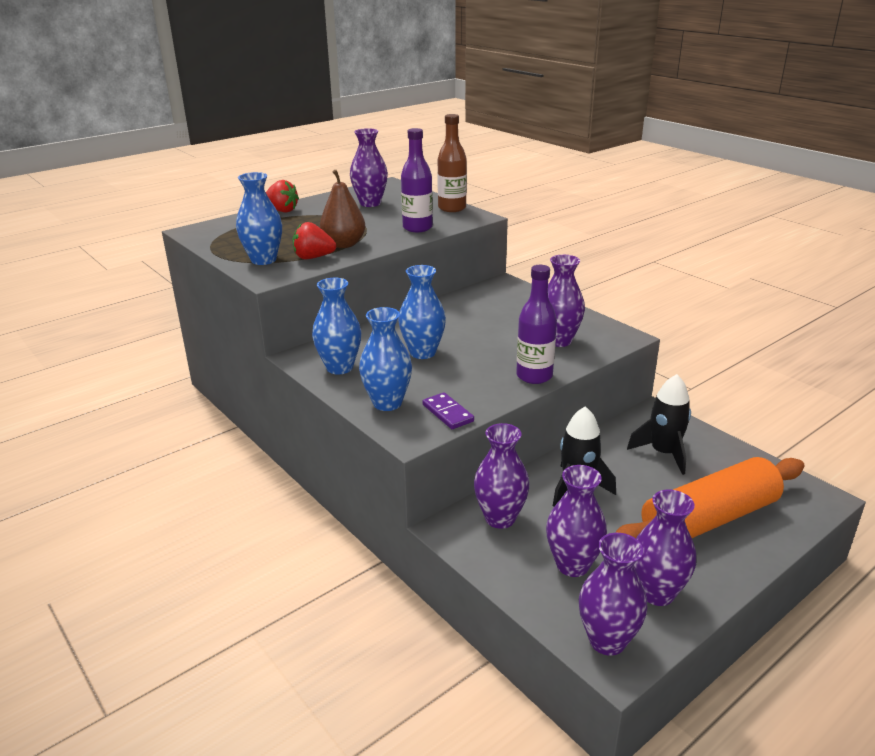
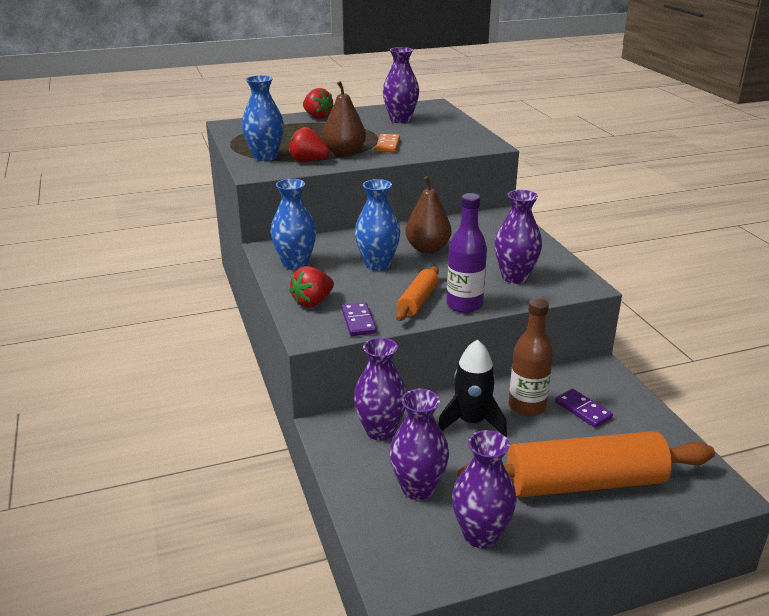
camera: 20 degrees right, 0 degrees up
(380, 230) = (387, 145): none -> orange domino
(387, 403) = (312, 302): blue vase -> red strawberry
(417, 228) = (423, 148): purple bottle -> none
(452, 208) = (472, 134): brown bottle -> brown bottle (527, 406)
(459, 328) = (427, 249): none -> brown pear
(489, 381) = (418, 301): none -> orange rolling pin
(607, 641) = (402, 562): purple vase -> none
(663, 453) = (583, 410): black rocket -> purple domino

